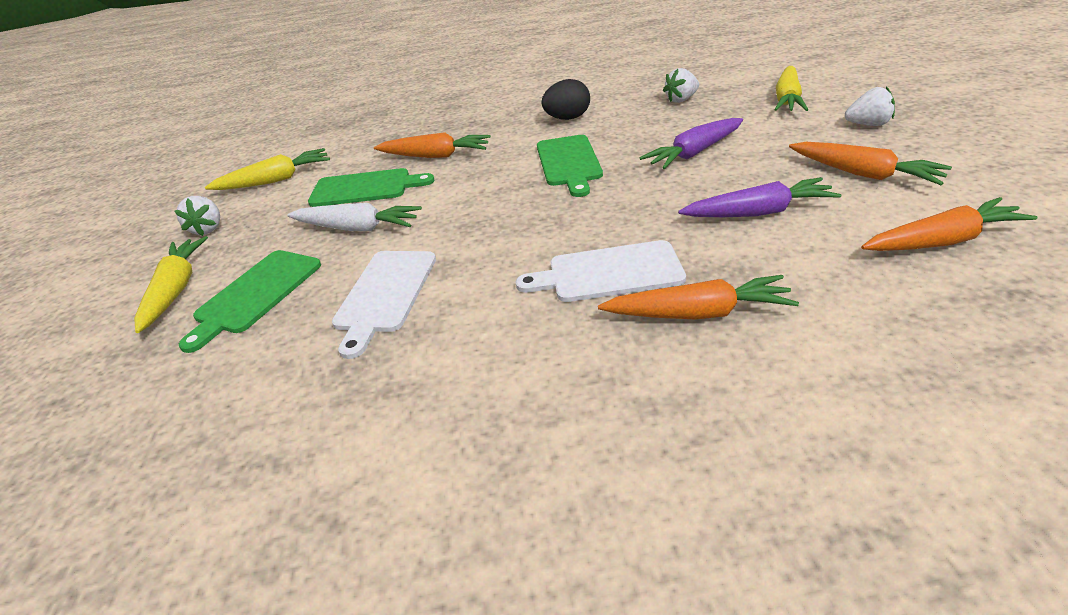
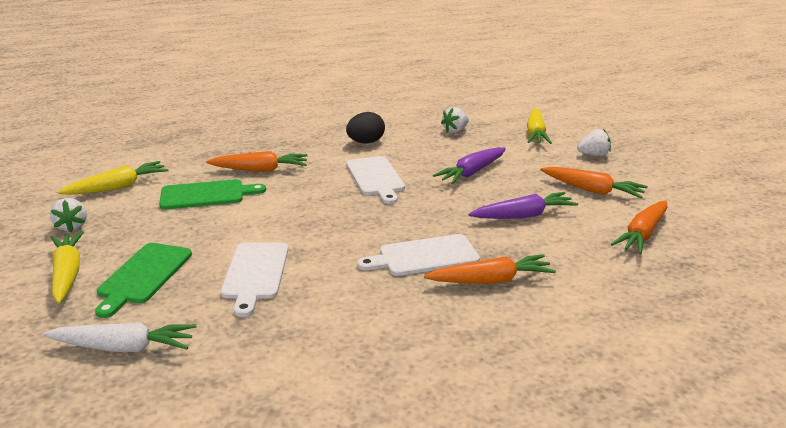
camera: 15 degrees left, 10 degrees down
(357, 228) = (212, 226): white carrot -> white carrot (124, 347)
(569, 163) = (376, 178): green cutting board -> white cutting board
(942, 241) = (642, 234): orange carrot -> orange carrot turned 150 degrees clockwise

